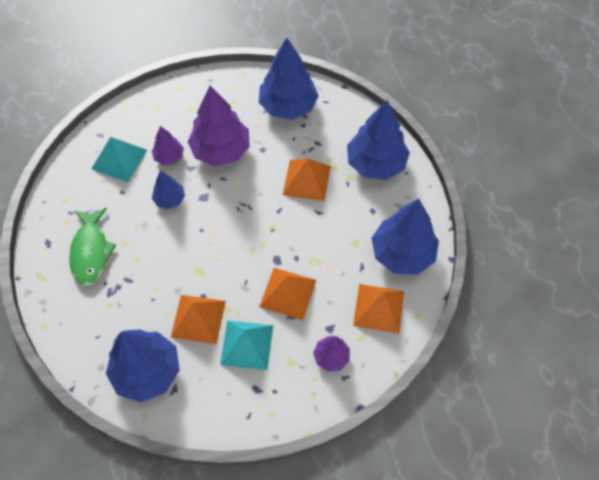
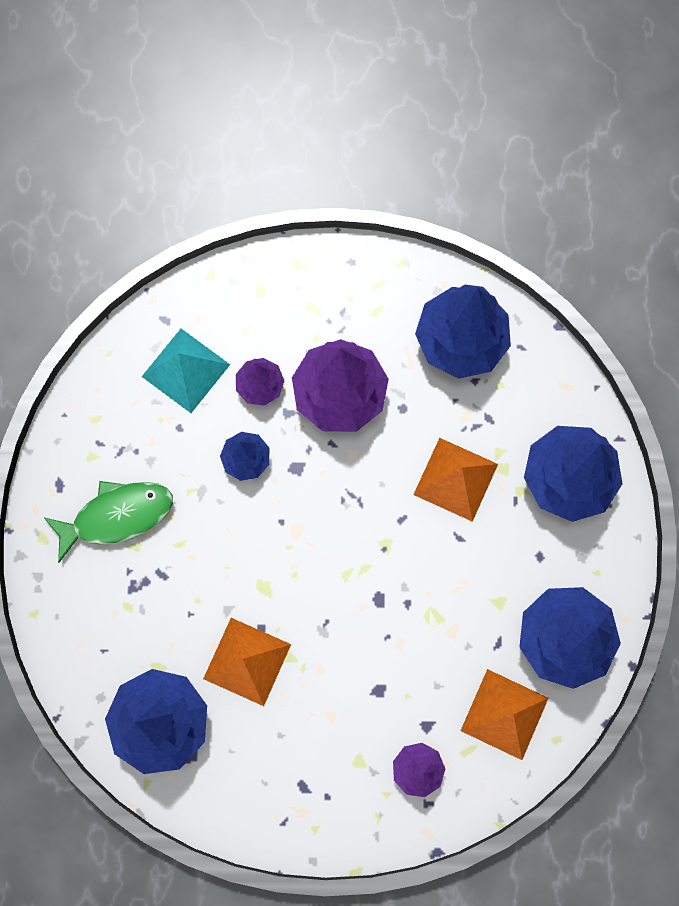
camera: 15 degrees right, 15 degrees up
(91, 252) = (117, 516): green fish -> green fish turned 120 degrees counterclockwise
(247, 345) = (305, 719): turquoise pyramid -> none
(288, 293) = (381, 656): orange pyramid -> none

